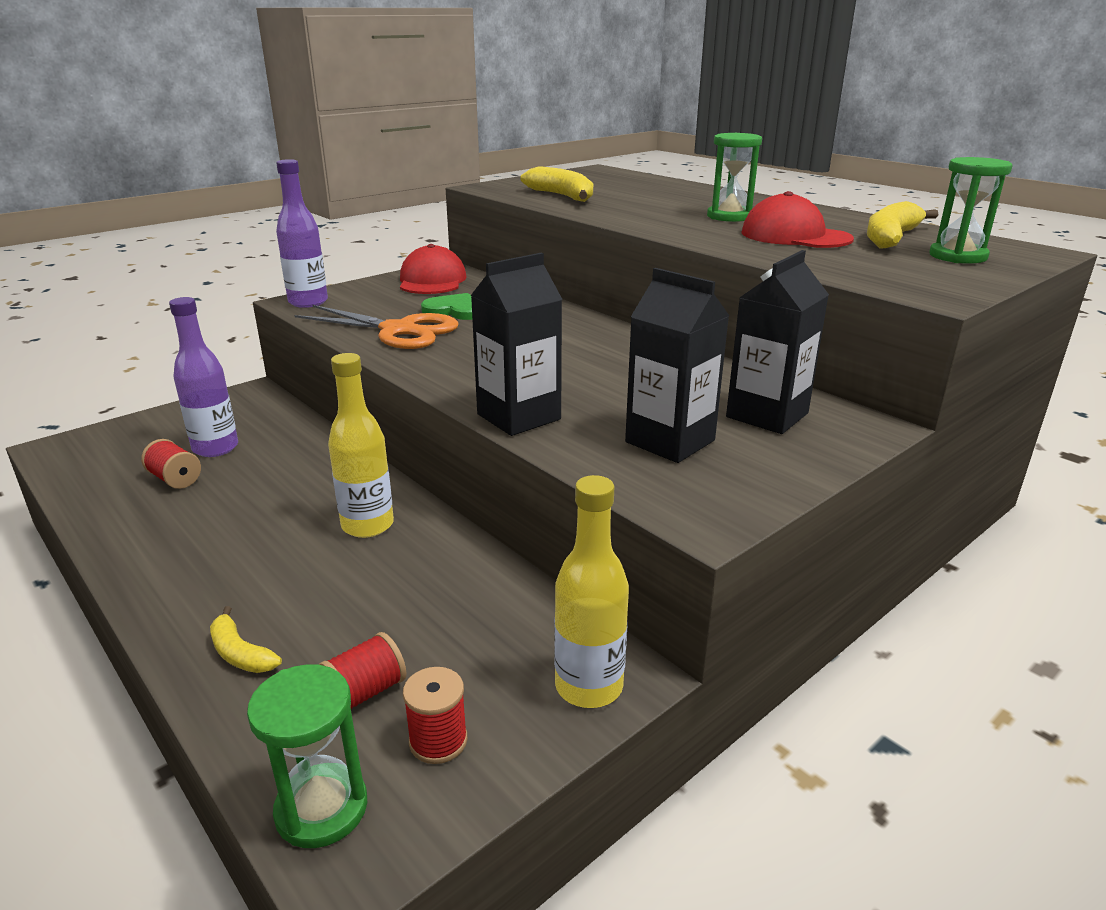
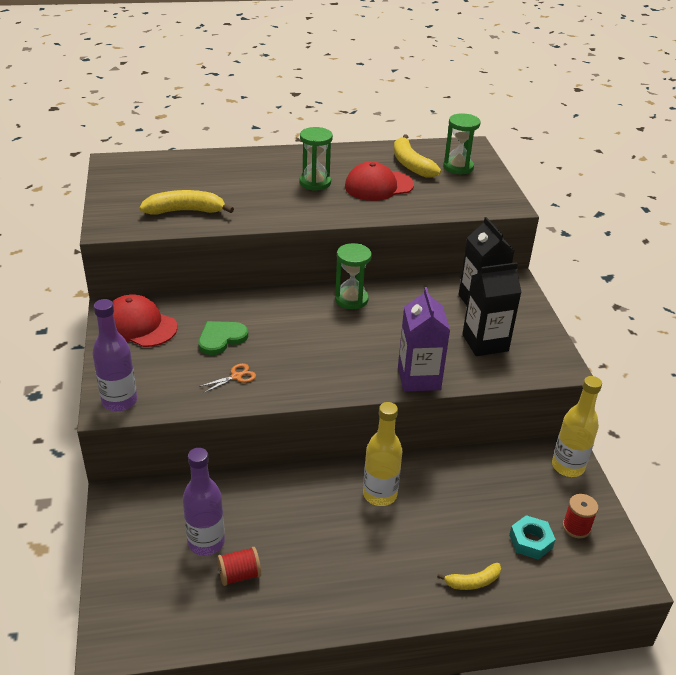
camera: 60 degrees left, 10 degrees up
(321, 808) = (597, 578): green hourglass -> green hourglass (351, 299)
(365, 692) = (530, 541): red spool -> turquoise nut
(399, 331) = (236, 376): orange scissors -> orange scissors, size x0.42
(519, 417) = (419, 378): black carton -> purple carton

